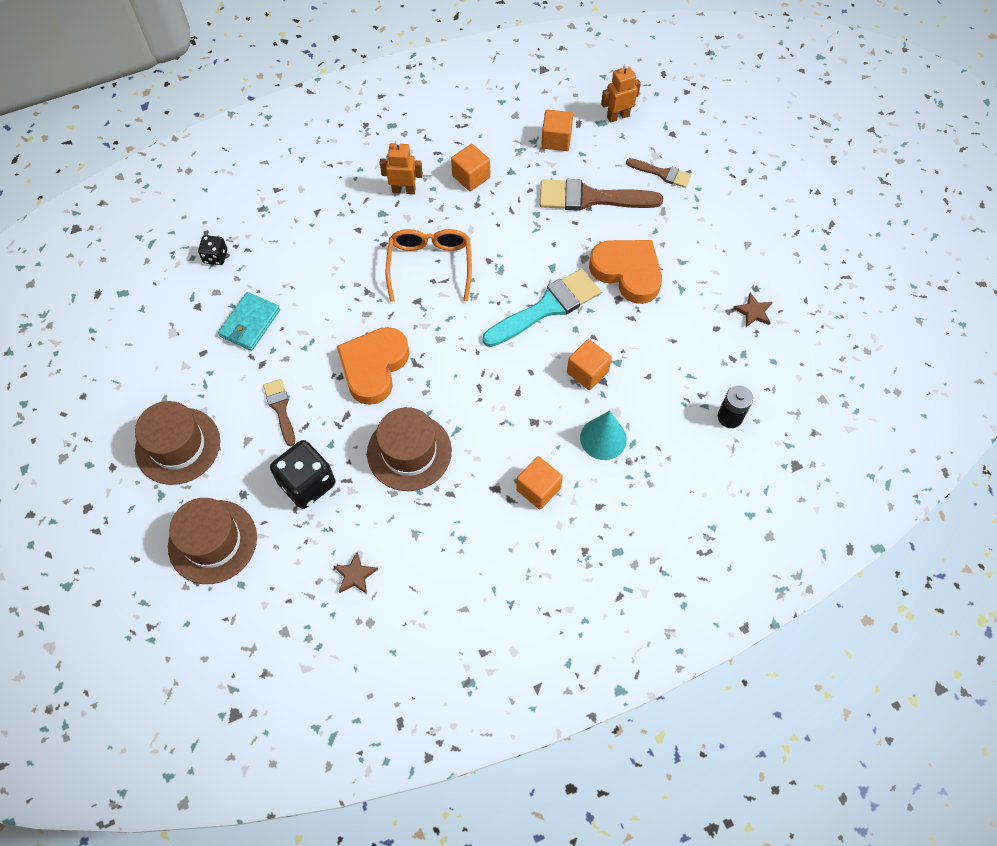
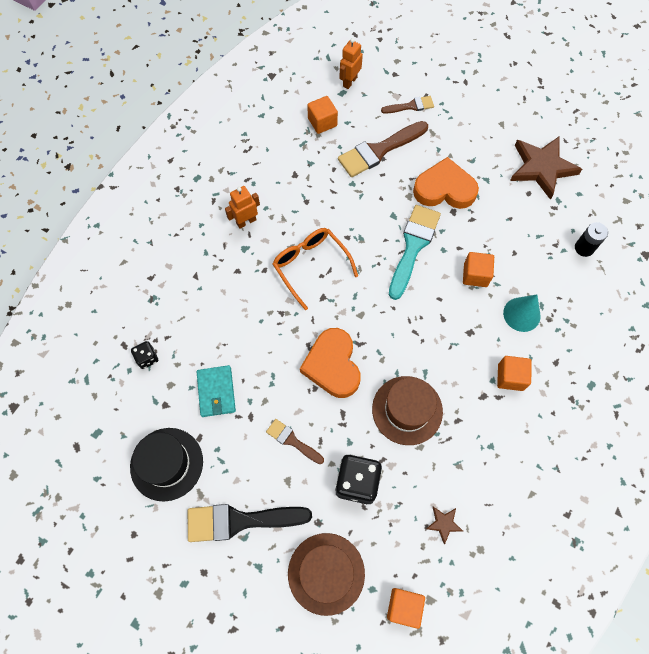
camera: 35 degrees left, 5 degrees up
(157, 356) = (166, 464): none -> black hat
(178, 446) = (240, 521): brown hat -> black brush
(471, 177) = (285, 183): orange cube -> orange cube (404, 606)
(753, 312) = (542, 168): brown star -> brown star, size x2.31

